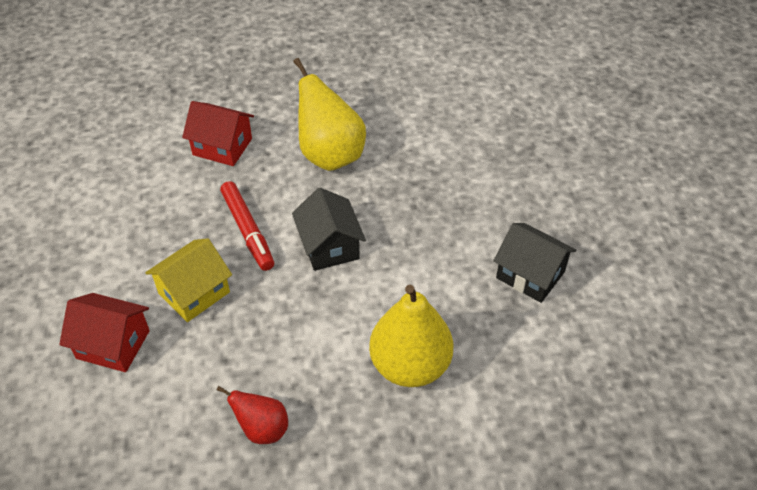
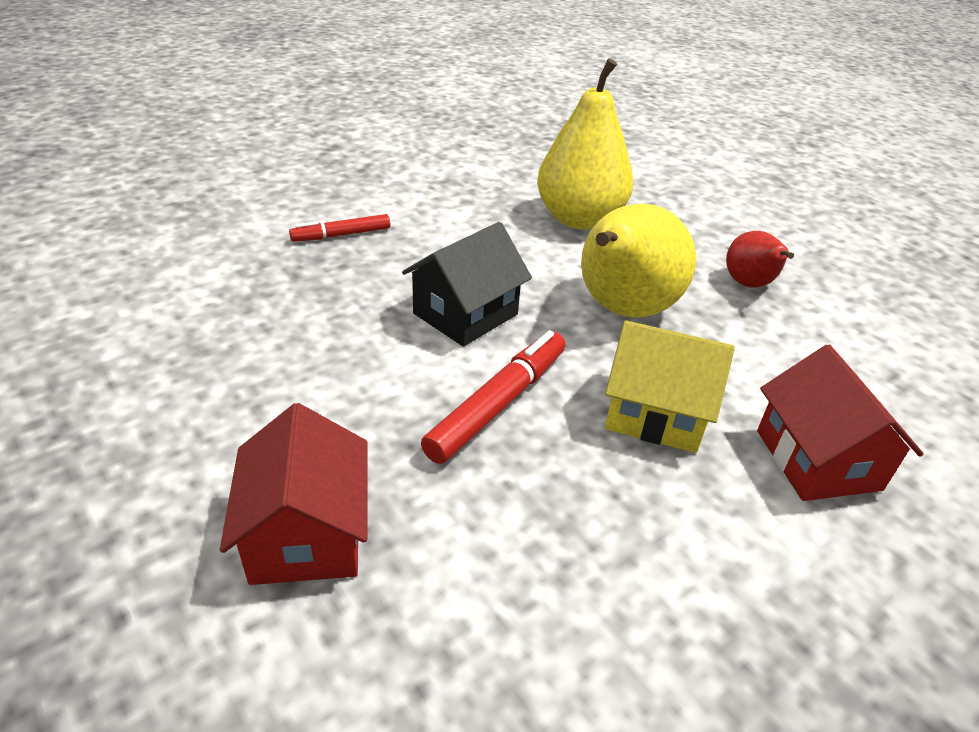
camera: 120 degrees left, 10 degrees down
(330, 155) = (269, 371): yellow pear -> yellow pear (622, 310)
(452, 215) = (341, 235): none -> red marker
(530, 275) = (402, 177): black house -> none

